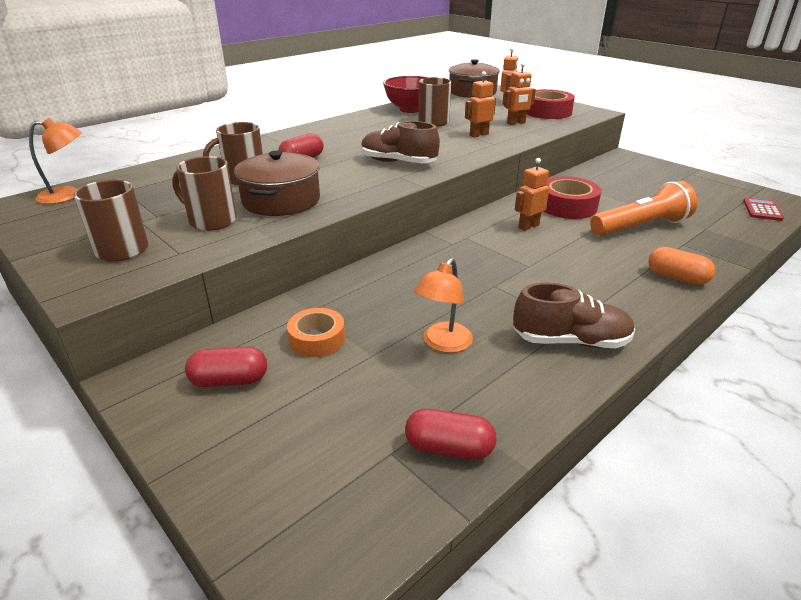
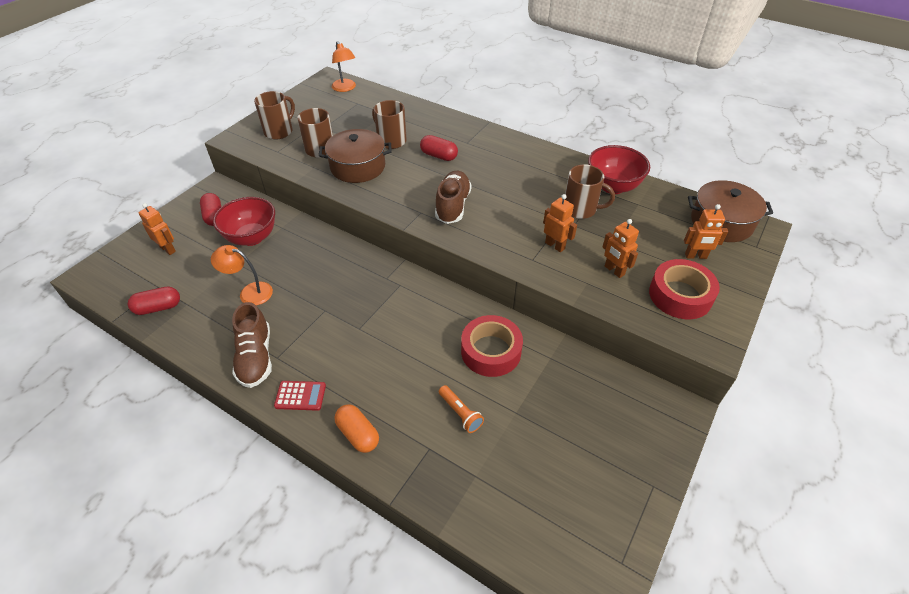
camera: 75 degrees right, 15 degrees up
(317, 339) = (252, 237): orange tape -> red bowl
(449, 448) = (158, 308): red capsule -> red capsule turned 75 degrees clockwise
(528, 226) = (433, 323): orange robot -> orange robot (168, 249)
(640, 227) = (460, 413): orange flashlight -> orange flashlight, size x0.50
(677, 278) = (358, 434): orange capsule -> orange capsule turned 60 degrees counterclockwise
(762, 210) = (555, 553): red calculator -> red calculator (300, 396)

